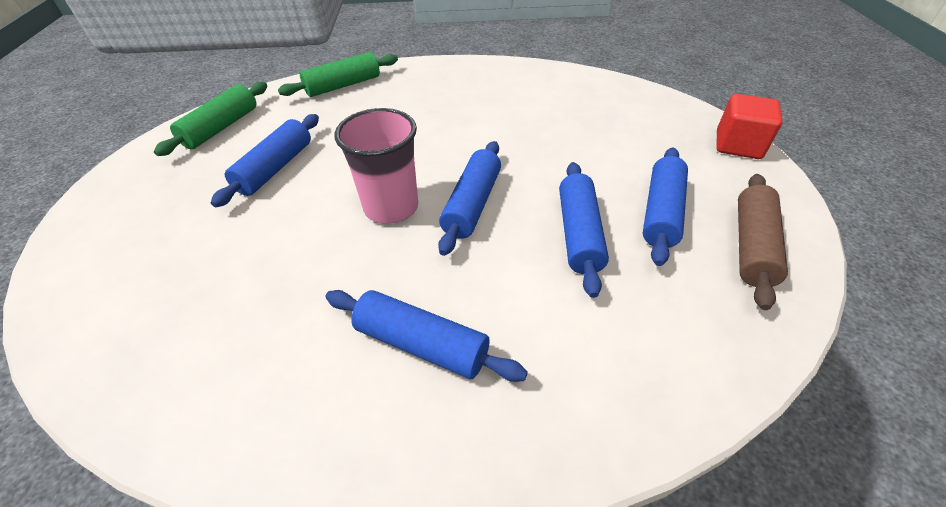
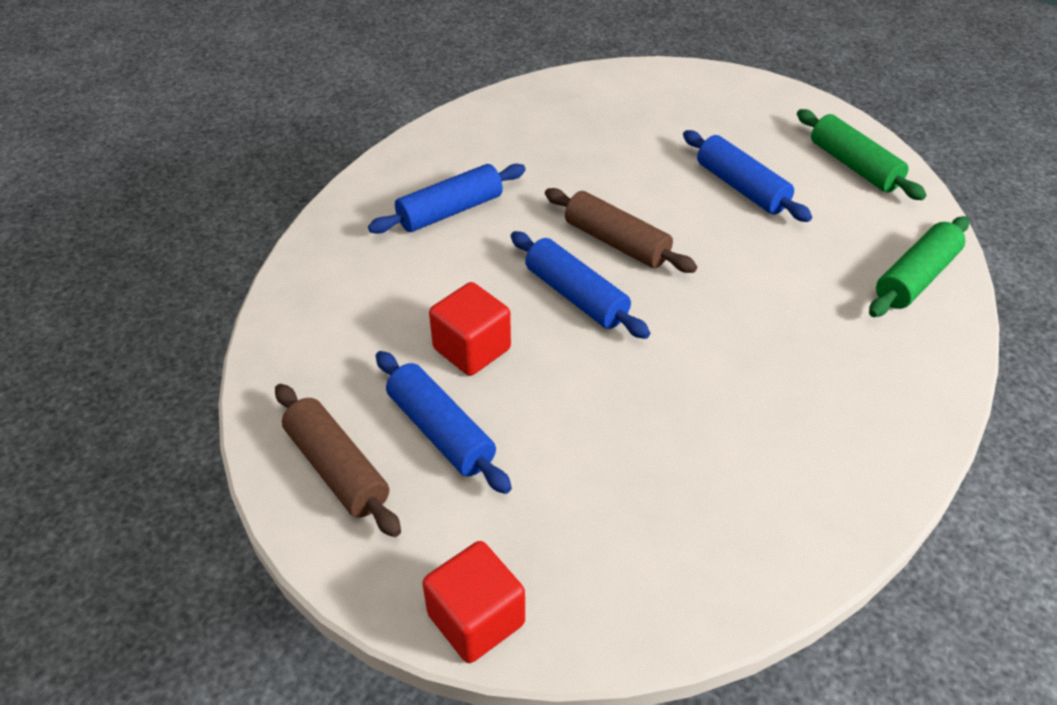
camera: 120 degrees right, 0 degrees up
(343, 85) = (915, 278): green rolling pin -> green rolling pin turned 45 degrees clockwise
(391, 207) = (616, 242): pink cup -> brown rolling pin
(579, 233) = (472, 349): blue rolling pin -> red cube

